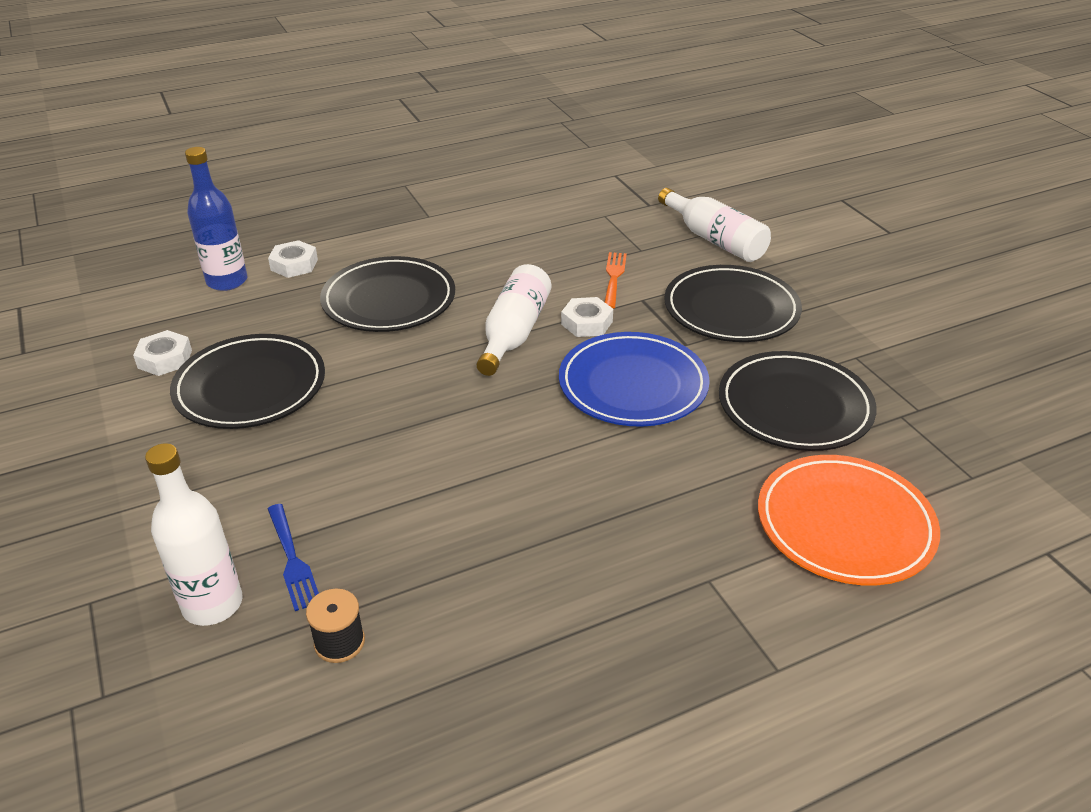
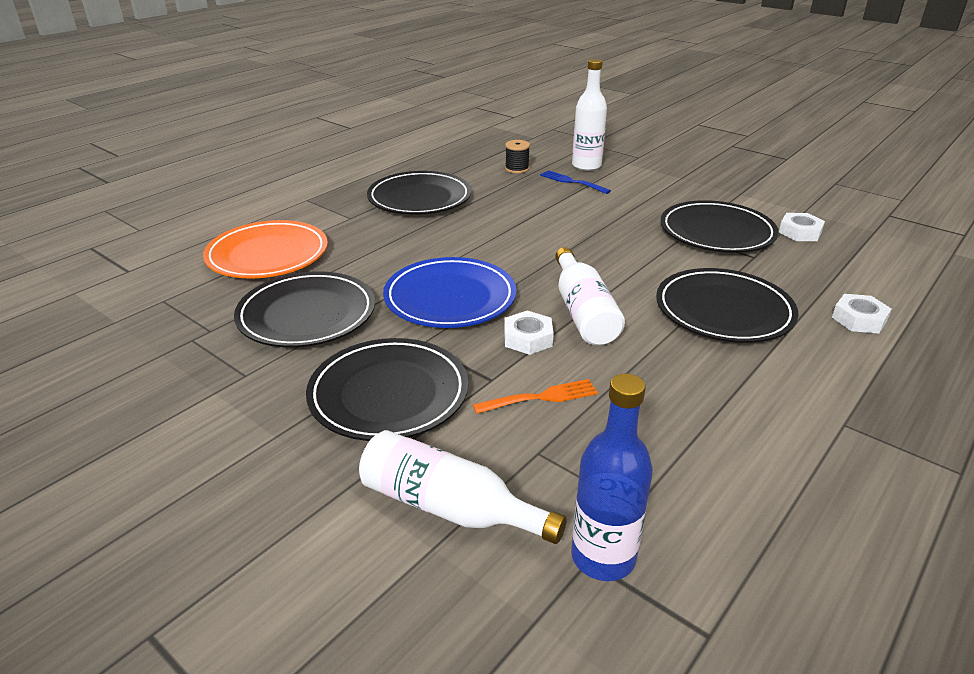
camera: 155 degrees right, 5 degrees down
(227, 281) = (878, 289): blue bottle -> blue bottle (603, 557)
(574, 599) = (419, 198): none -> black plate
(614, 278) = (540, 398): orange fork -> orange fork turned 90 degrees counterclockwise

